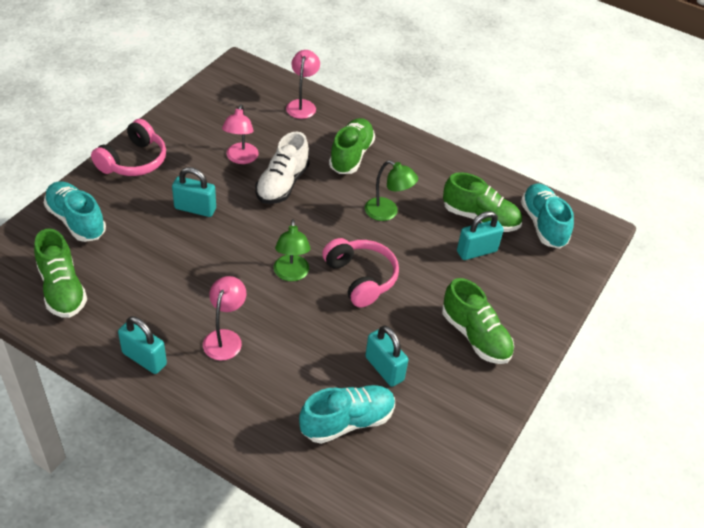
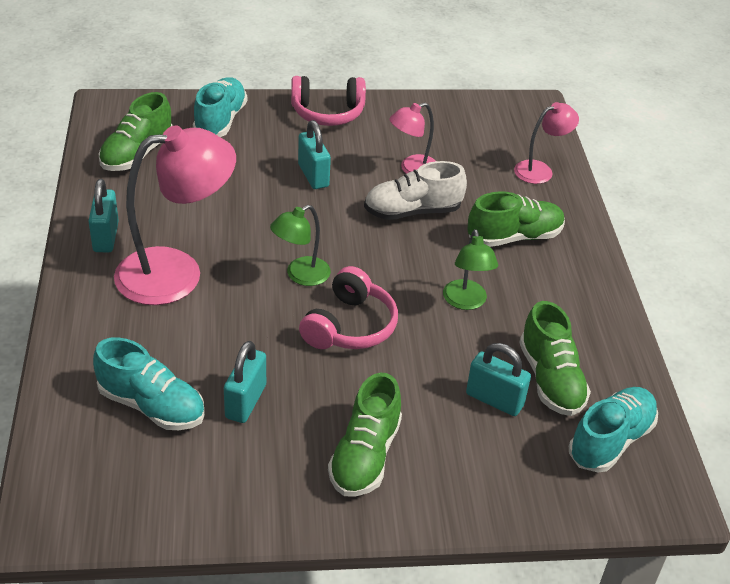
camera: 55 degrees right, 5 degrees down
(225, 338) = (176, 272): pink lamp -> pink lamp, size x1.92

